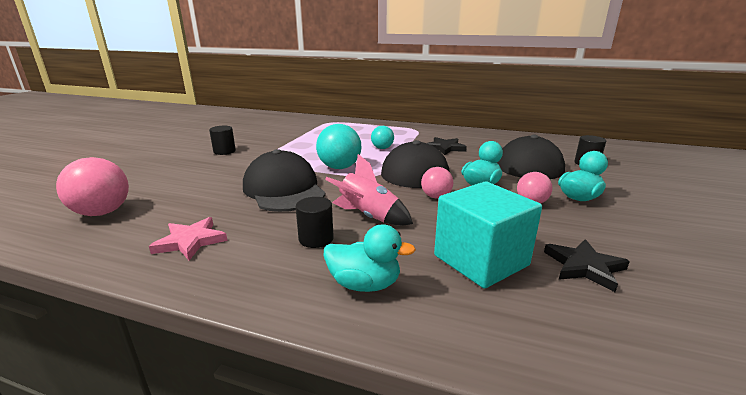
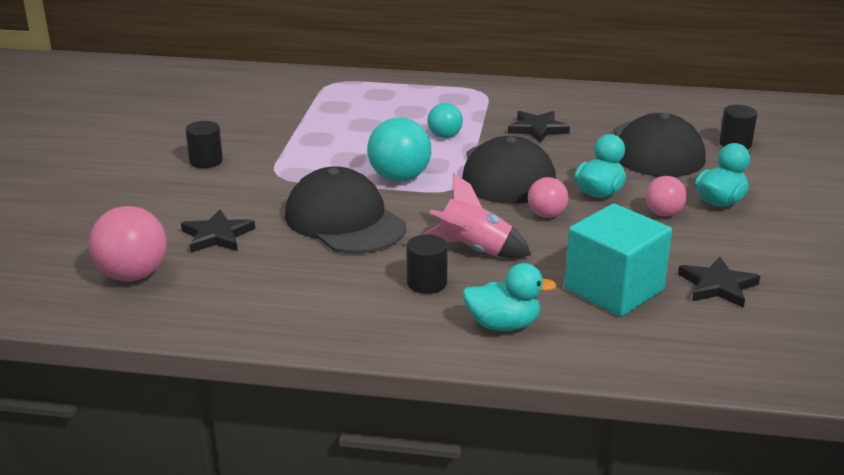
camera: 10 degrees left, 5 degrees up
(188, 192) = (217, 235): none -> black star
(190, 241) = (283, 300): pink star -> none

